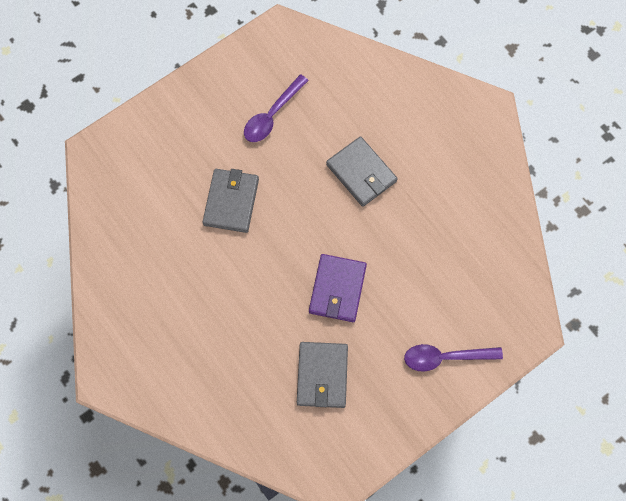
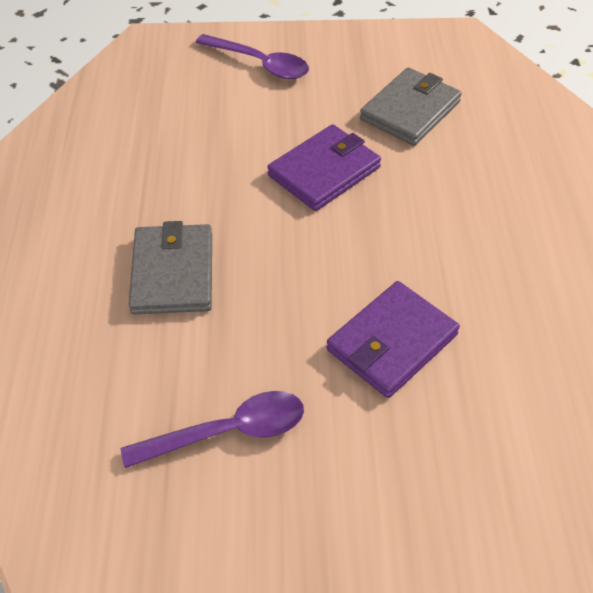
camera: 145 degrees left, 20 degrees down
(231, 201) = (392, 342): grey wallet -> purple wallet

